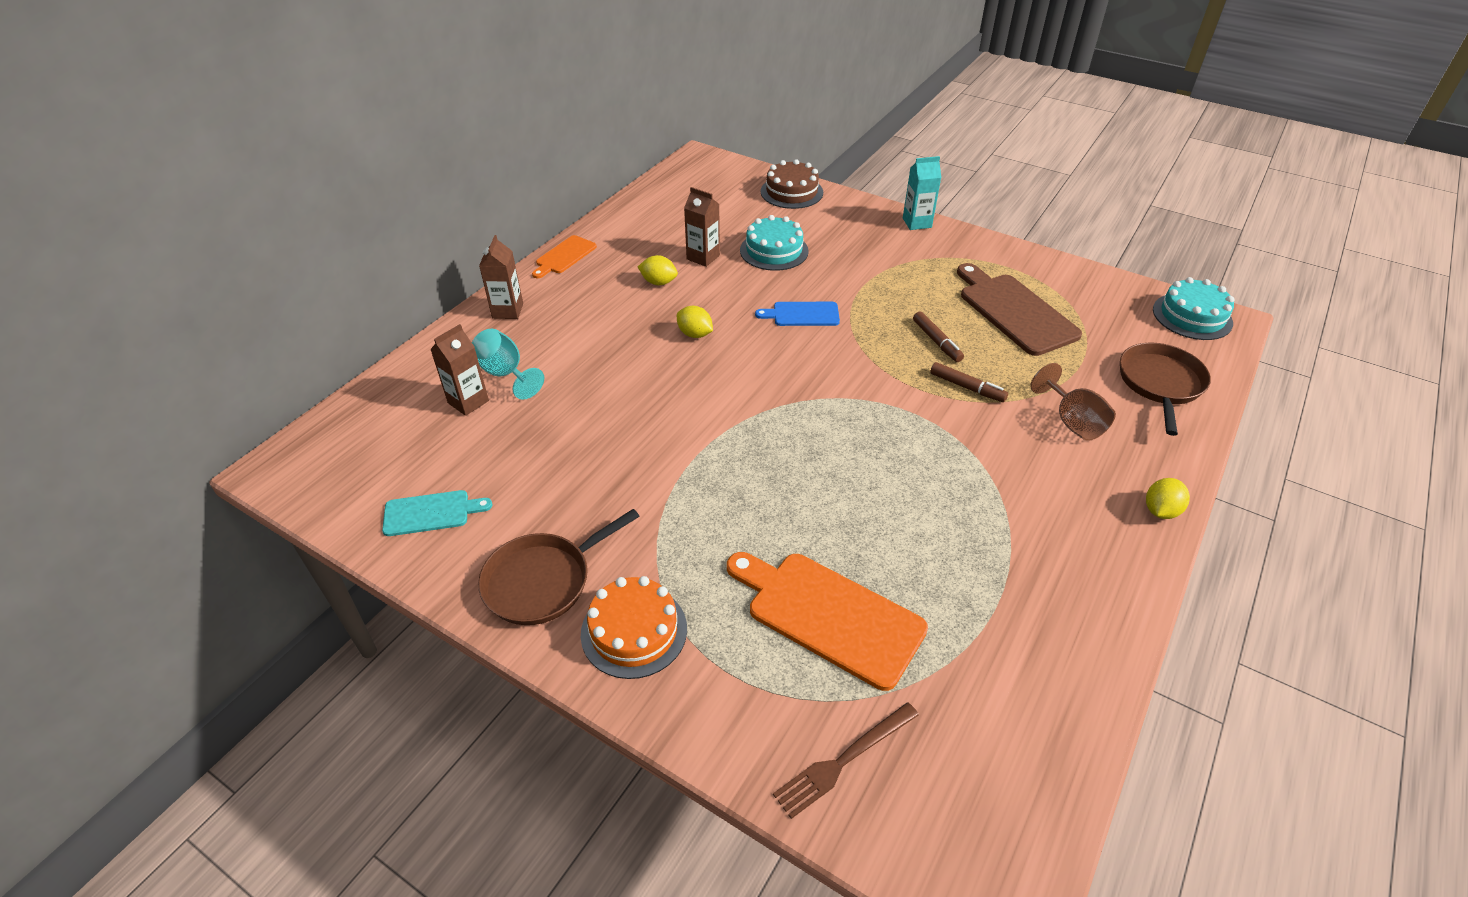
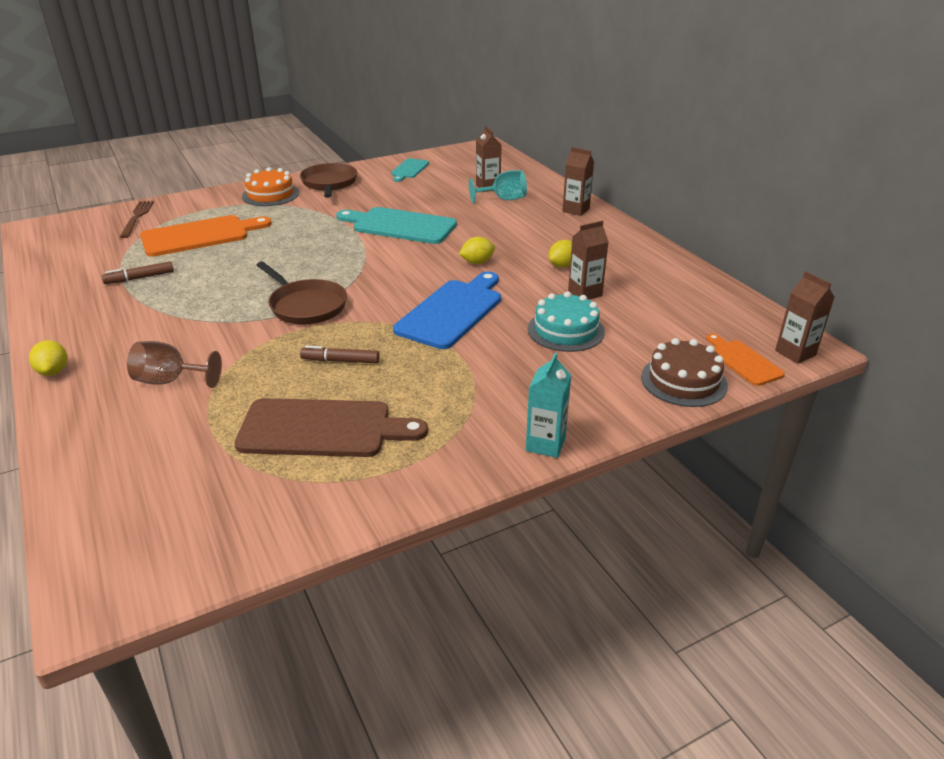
camera: 120 degrees right, 10 degrees down
(564, 256) = (636, 240): orange cutting board -> orange cutting board (743, 361)
(647, 428) = (400, 226): none -> turquoise cutting board
(712, 161) = (795, 353): none -> brown carton
(802, 314) = (452, 311): blue cutting board -> blue cutting board, size x1.81
(966, 387) = (273, 349): brown marker -> brown marker (140, 278)
(1160, 384) = (121, 461): brown pan -> brown pan (306, 306)
(1192, 316) = (144, 571): turquoise cake -> none

